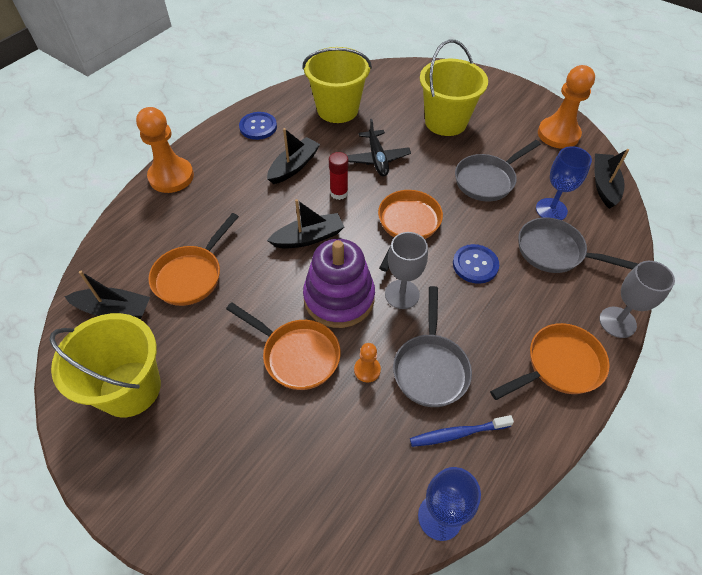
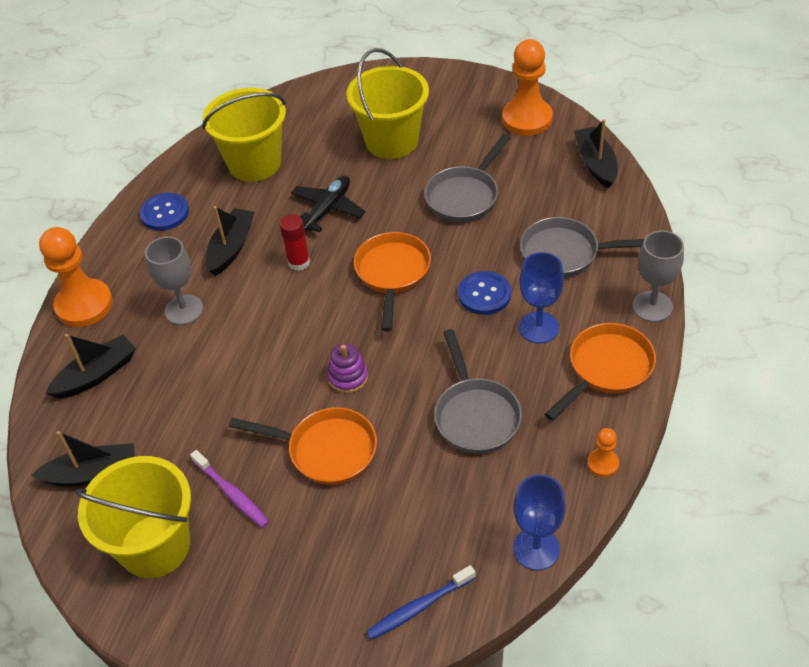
camera: 15 degrees left, 5 degrees down
(191, 275) = (166, 407): orange pan -> none
(208, 365) = (232, 494): none -> purple toothbrush
(308, 238) = (285, 323): black boat -> black boat (96, 375)
(339, 298) = (348, 377): purple stacking toy -> purple stacking toy, size x0.49
(367, 370) = (409, 439): orange pawn -> orange pawn (602, 463)
(377, 159) = (327, 209): black plane -> black plane turned 120 degrees counterclockwise
(402, 294) = (416, 351): grey goblet -> grey goblet (184, 310)
(457, 433) = (526, 468): blue toothbrush -> blue toothbrush (418, 607)
(551, 210) = (547, 209): blue goblet -> blue goblet (538, 327)

